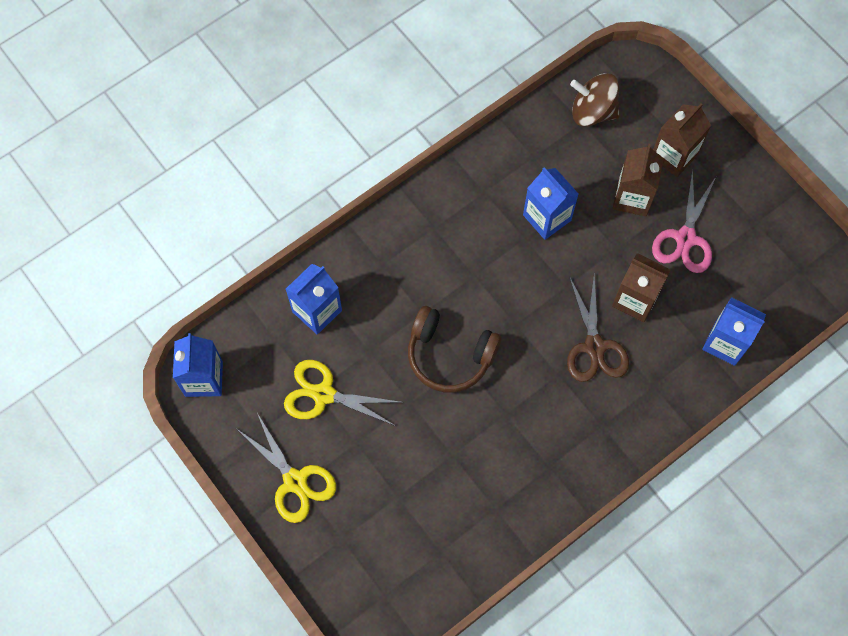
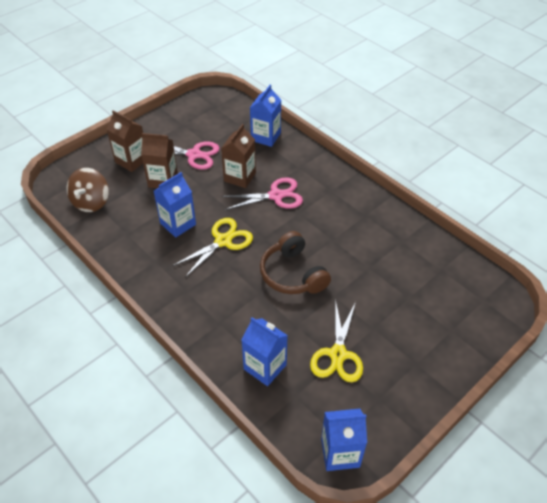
camera: 95 degrees left, 20 degrees down
(295, 481) = (415, 367): yellow scissors -> yellow scissors (223, 241)
(449, 355) = (293, 274): brown headphones -> brown headphones turned 135 degrees clockwise
(594, 347) = (276, 196): brown scissors -> pink scissors

